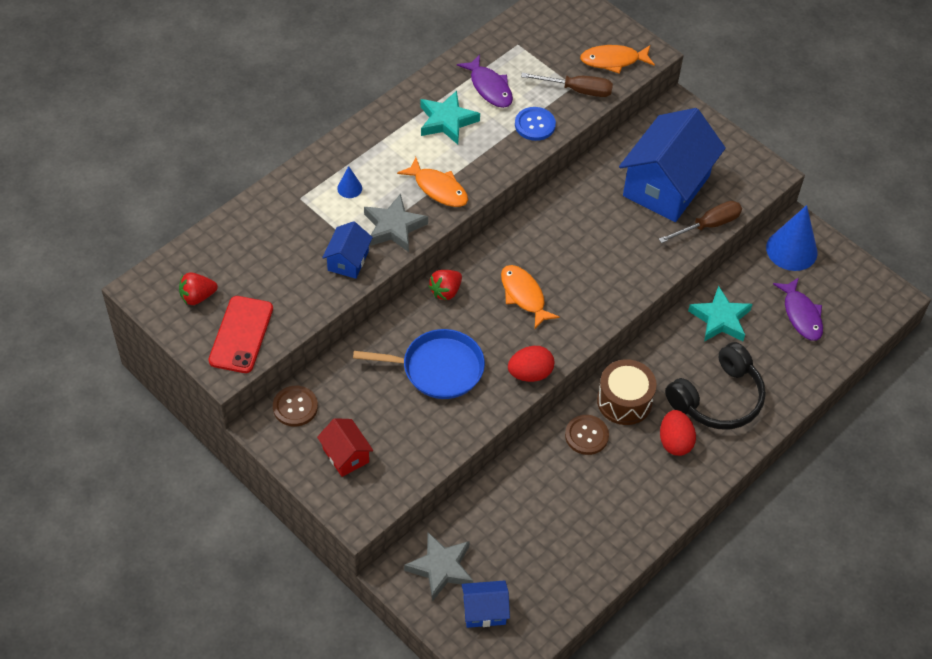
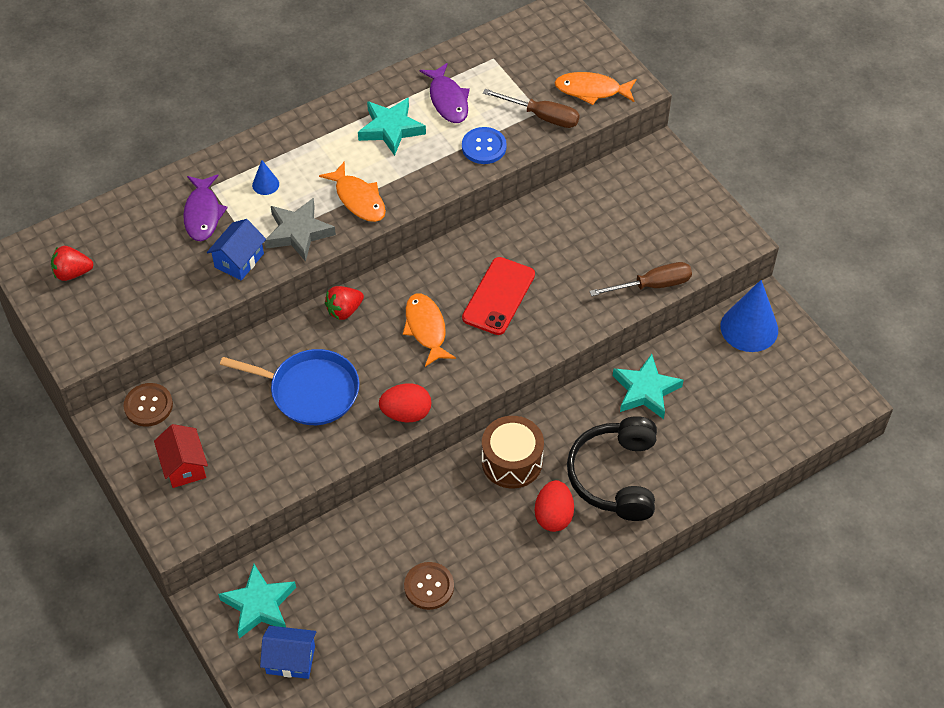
camera: 15 degrees right, 0 degrees up
(241, 334) = (104, 320): red phone -> red phone (498, 296)
(441, 568) = (259, 605): grey star -> turquoise star
(586, 435) = (459, 491): brown button -> brown button (429, 586)
(666, 186) = (619, 235): blue house -> none
(717, 398) = (615, 476): black headphones -> black headphones turned 120 degrees clockwise
(801, 315) = (738, 401): purple fish -> purple fish (203, 214)

